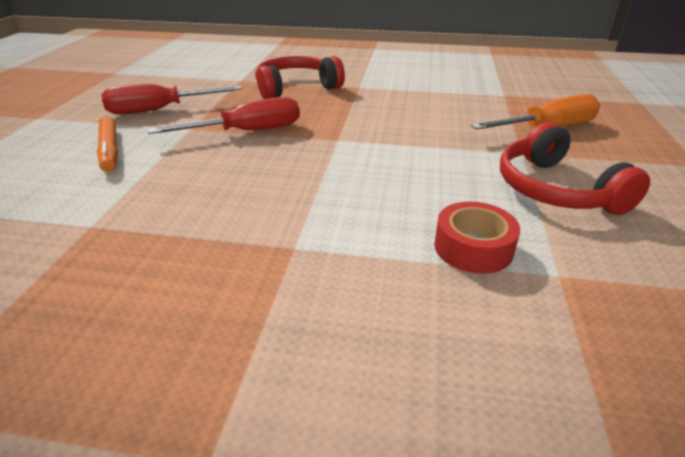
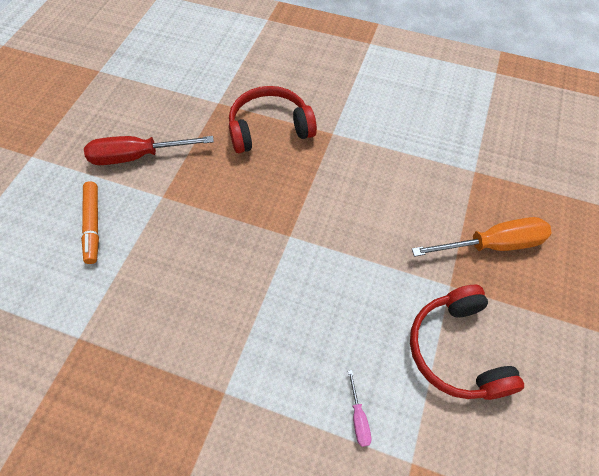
camera: 10 degrees right, 25 degrees up
(247, 131) = (211, 209): red screwdriver -> none
(473, 248) = (358, 418): red tape -> pink screwdriver

